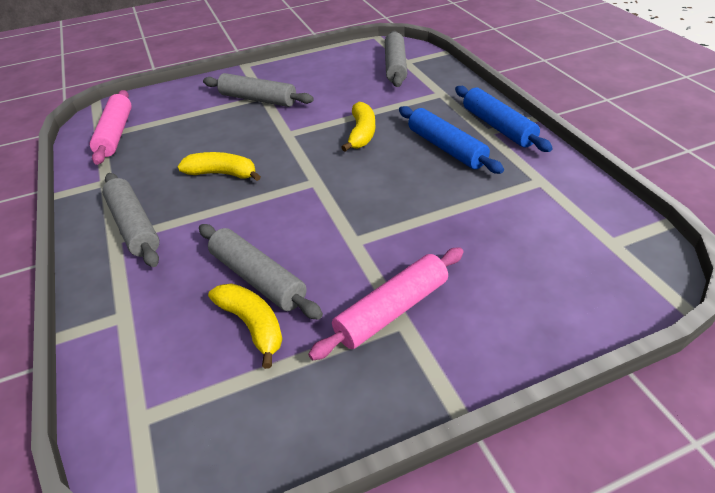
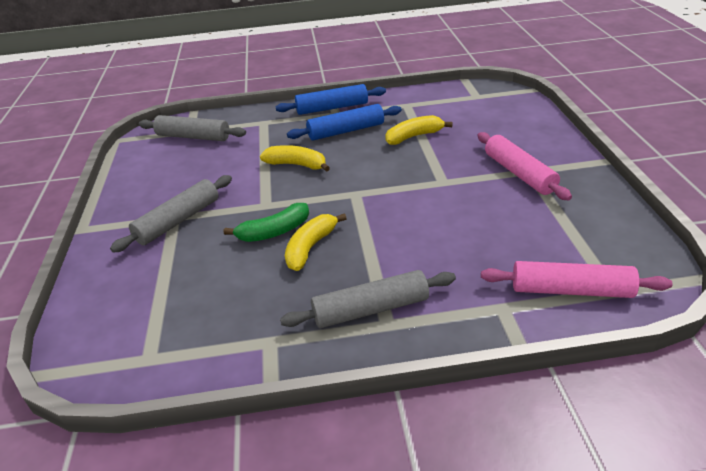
camera: 75 degrees left, 5 degrees down
(116, 134) = (157, 341): pink rolling pin -> pink rolling pin (571, 290)
(245, 149) = (274, 232): none -> green banana
(253, 325) = (524, 233): yellow banana -> yellow banana (414, 136)
(258, 278) = (473, 229): grey rolling pin -> none

